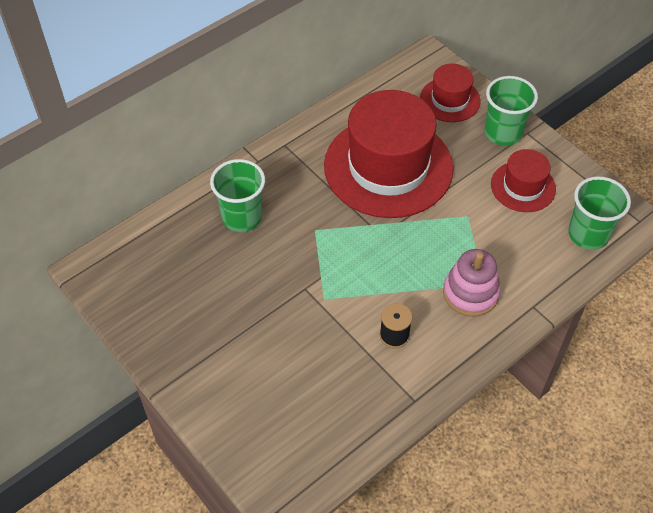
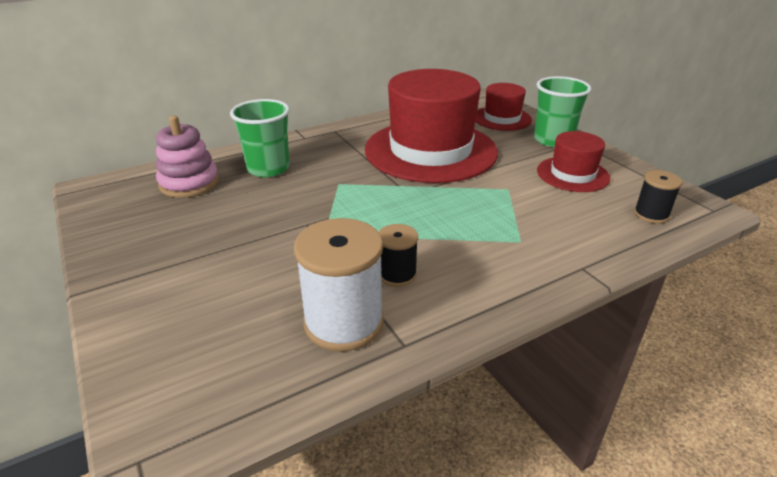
camera: 10 degrees right, 20 degrees down
(367, 388) = (343, 322): none -> white spool
(470, 293) = (502, 247): pink stacking toy -> pink stacking toy (189, 183)
(588, 234) = (651, 214): green cup -> black spool

